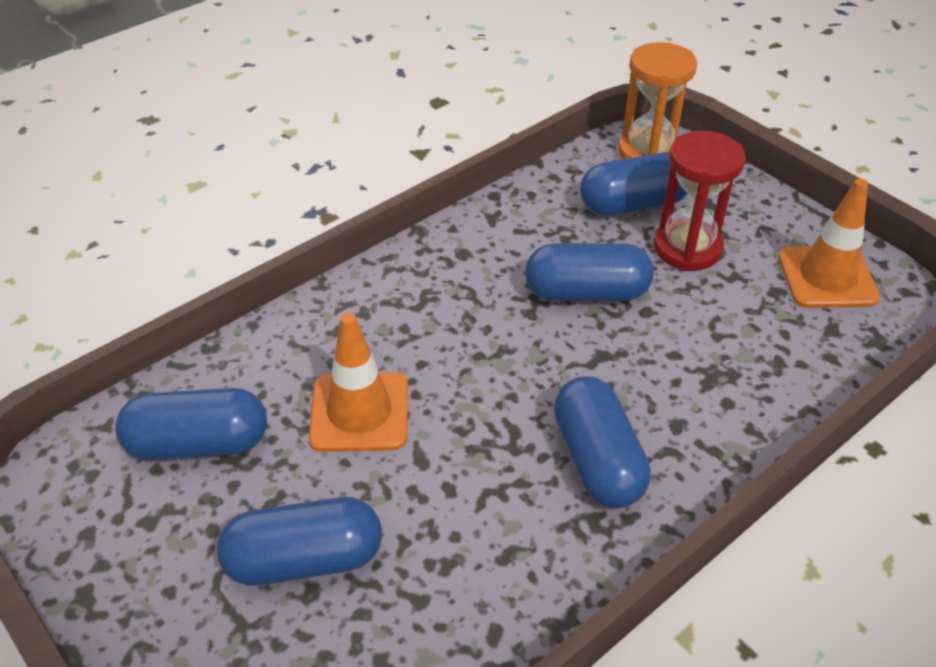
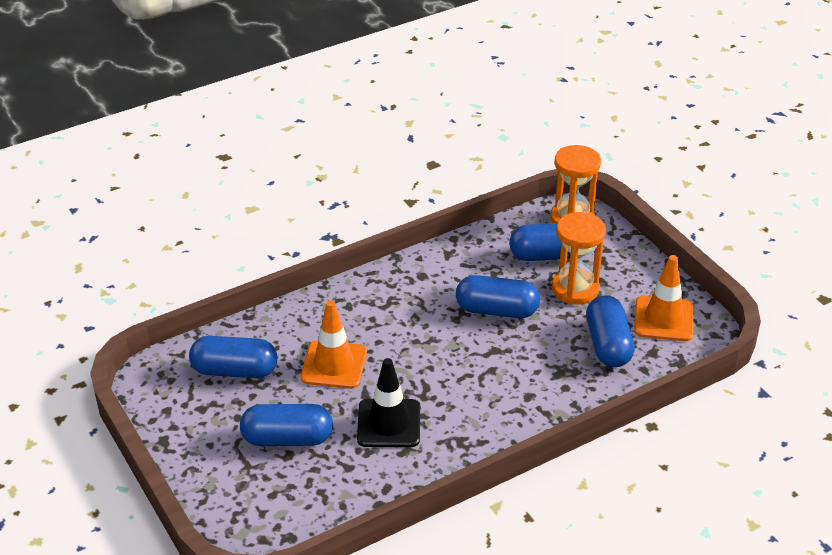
camera: 10 degrees right, 5 degrees down
(470, 505) = (389, 423): none -> black traffic cone
(597, 460) = (472, 409): blue capsule -> blue capsule (608, 344)
(687, 248) = (575, 289): red hourglass -> orange hourglass

